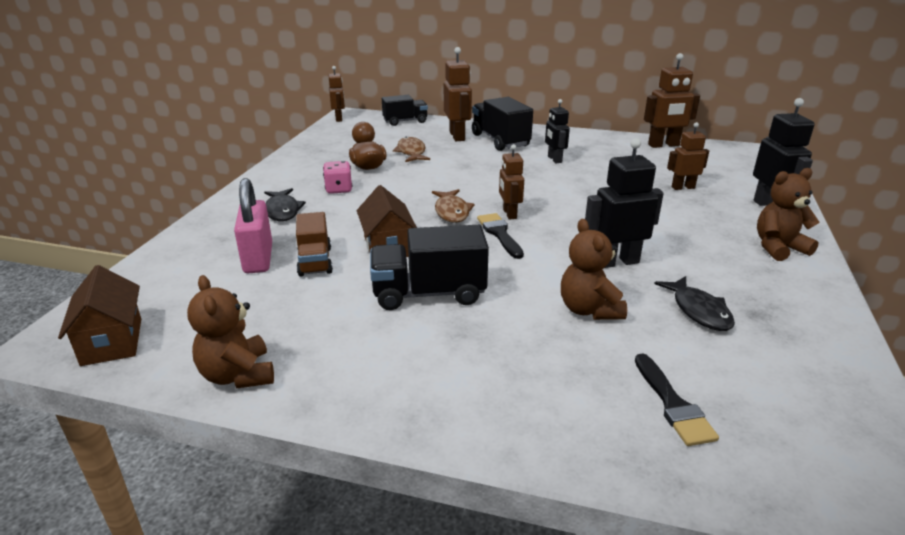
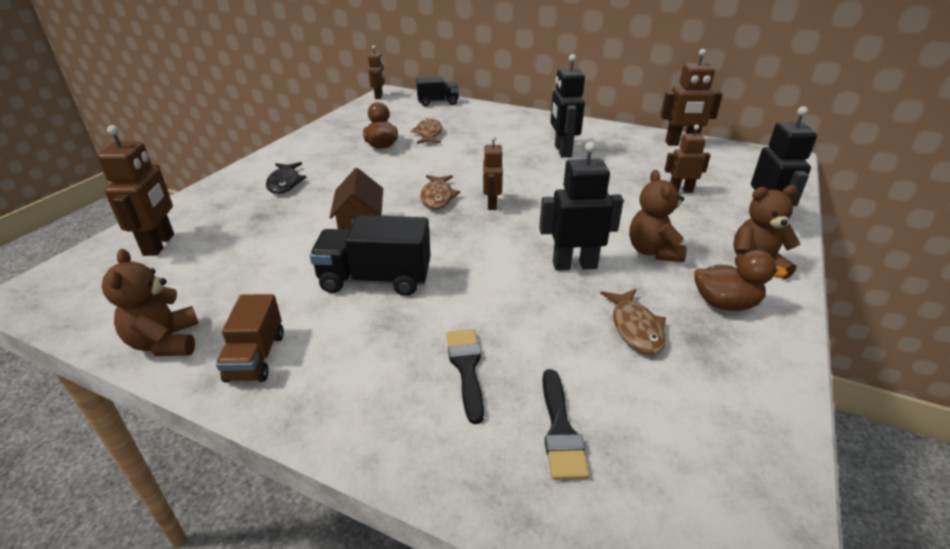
camera: 10 degrees right, 5 degrees up
(112, 341) = (79, 296): brown house -> none
(258, 258) = (240, 228): pink padlock -> none
(315, 261) = (288, 236): brown truck -> brown truck (256, 357)
(339, 189) = (344, 166): pink dice -> none
(457, 136) = (479, 121): brown robot -> brown robot (159, 244)
(499, 234) = (472, 224): black brush -> black brush (466, 368)
(500, 140) = (518, 128): black truck -> none
(554, 159) = (562, 151): black robot -> black robot, size x1.54
(589, 310) = (522, 314): brown teddy bear -> brown teddy bear (653, 251)
(699, 311) = (635, 328): black fish -> brown fish
(768, 282) = (725, 304): none -> brown duck

